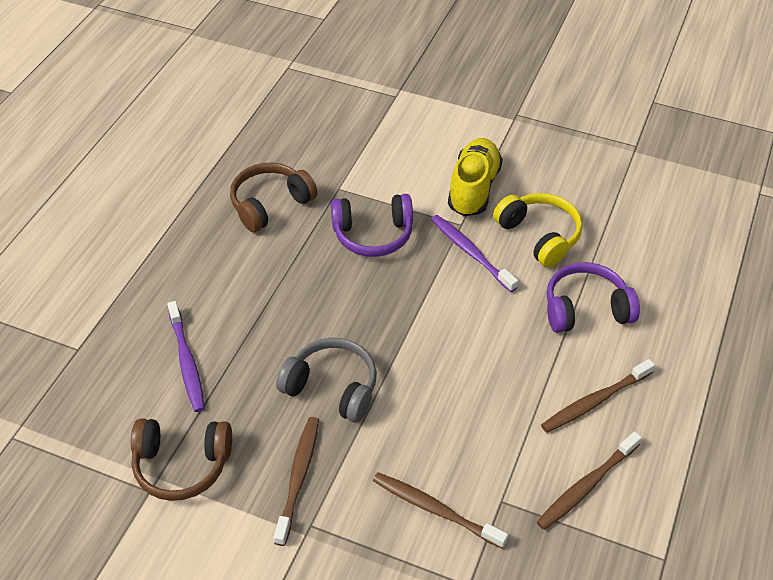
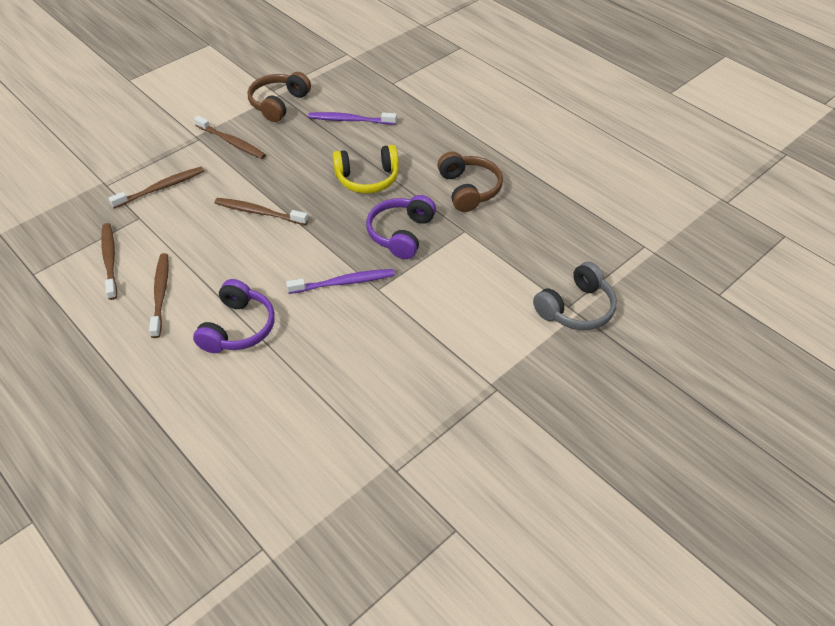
camera: 115 degrees right, 0 degrees up
(332, 387) = (281, 173): grey headphones -> grey headphones (576, 308)
(415, 375) = (258, 212): none -> brown toothbrush
(473, 188) = (413, 313): yellow shoe -> none
(539, 236) = (331, 334): yellow headphones -> yellow headphones (367, 179)

